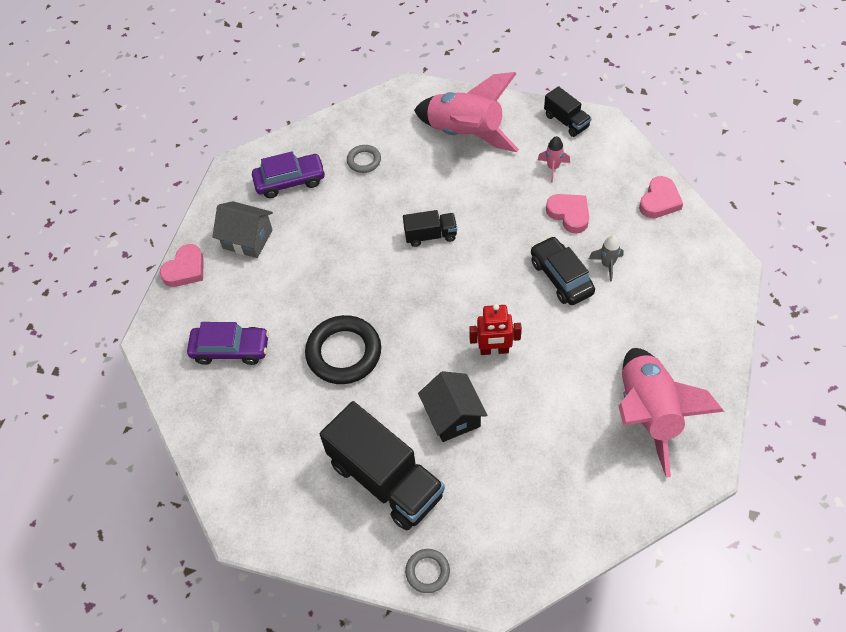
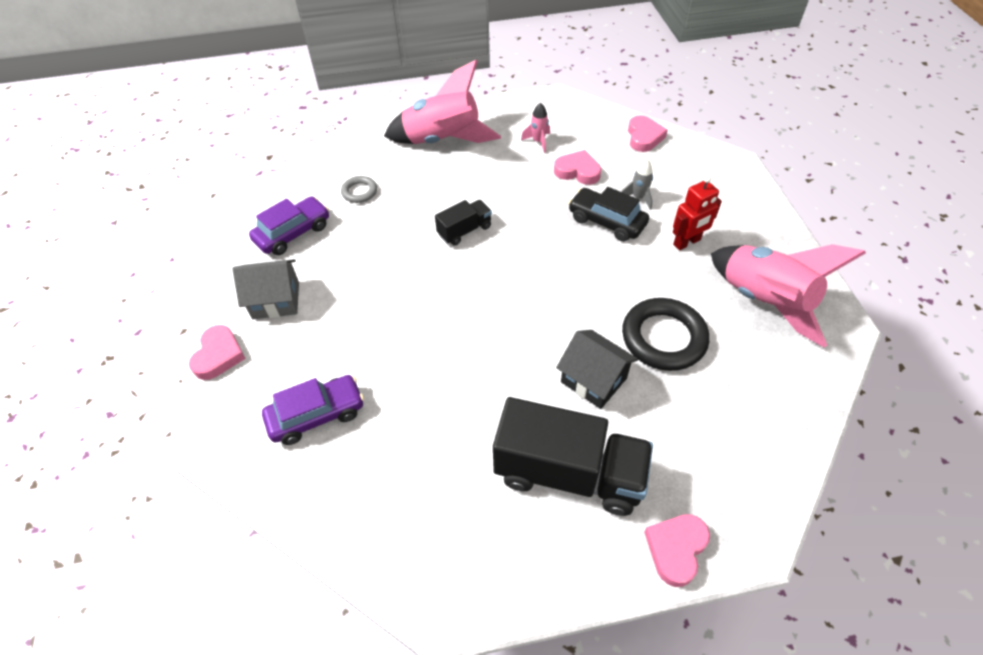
camera: 30 degrees left, 5 degrees down
(344, 353) = (445, 367): black ring -> black ring (663, 338)
(427, 572) = (676, 549): grey ring -> pink heart
(494, 350) = (591, 304): red robot -> red robot (687, 242)
(566, 121) = (525, 105): black truck -> none

